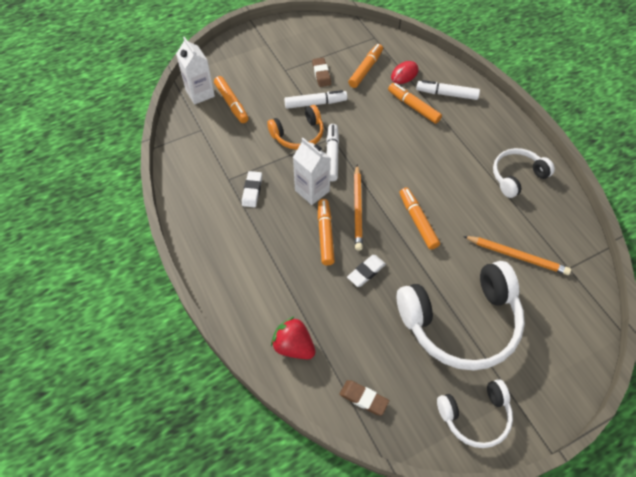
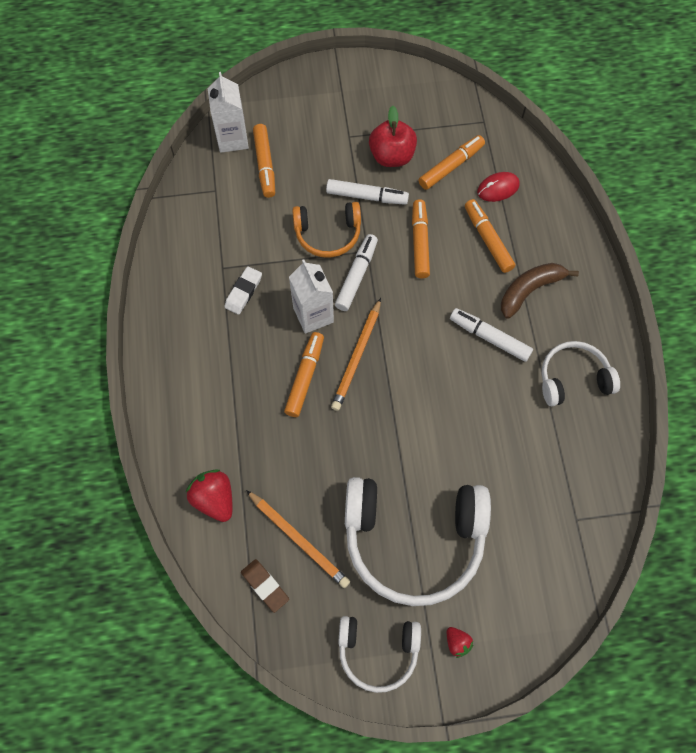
camera: 20 degrees right, 10 degrees up
(321, 74) = (392, 156): brown eraser -> red apple
(366, 272) = (332, 440): white eraser -> none
(417, 221) = (421, 397): orange marker -> orange marker (420, 242)
(447, 94) = (539, 234): white marker -> white marker (489, 338)
(458, 130) = (529, 290): none -> brown banana
(517, 256) = (520, 482): orange pencil -> orange pencil (298, 539)
(531, 387) = (457, 642): none -> red strawberry

